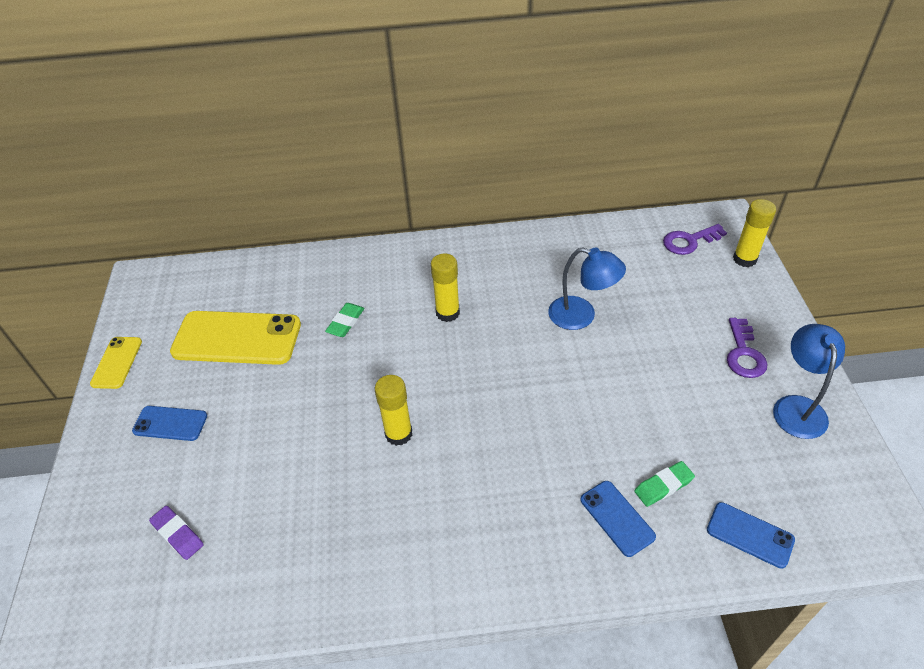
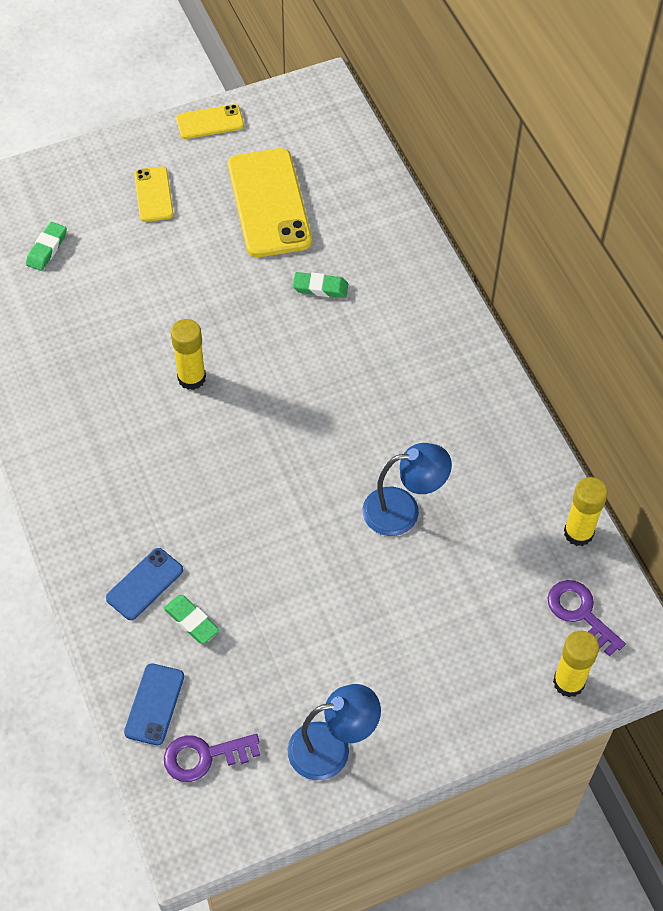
camera: 70 degrees right, 10 degrees up
(170, 423) = (153, 194): blue phone -> yellow phone
(178, 534) = (47, 249): purple eraser -> green eraser
(447, 313) = (364, 377): yellow glue stick -> yellow glue stick (578, 533)
(581, 316) = (403, 510): blue lamp -> blue lamp turned 105 degrees counterclockwise
(744, 353) = (397, 688): purple key -> purple key (204, 756)

